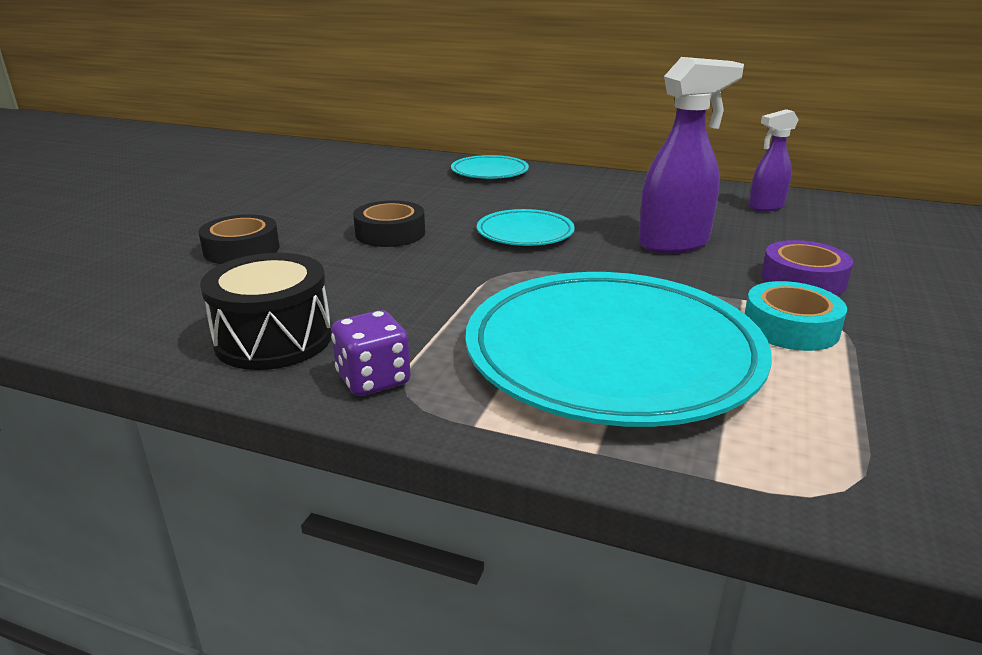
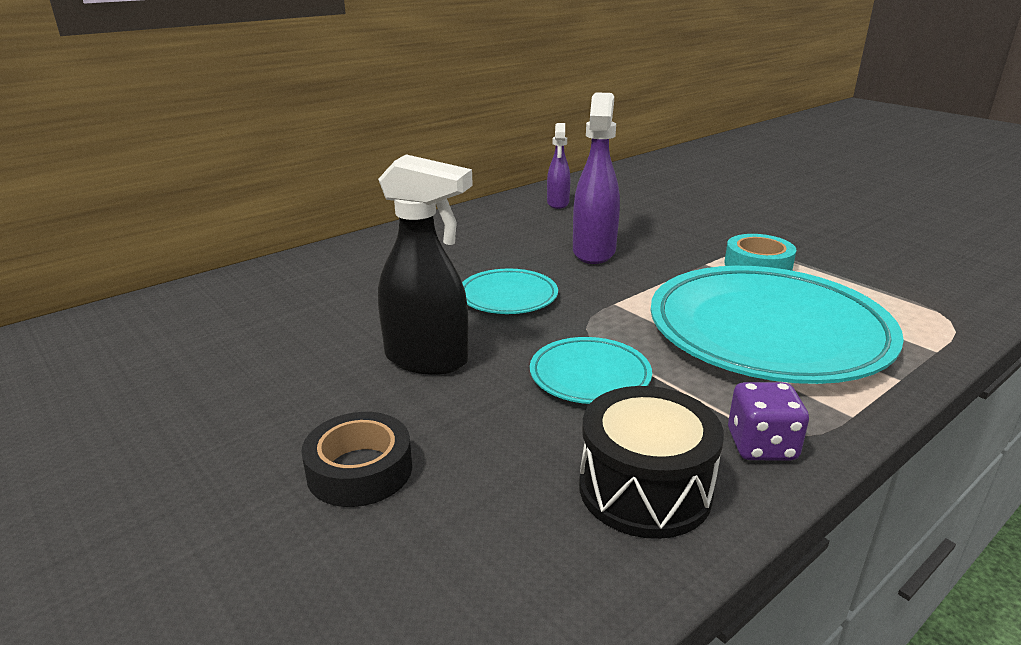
camera: 60 degrees left, 0 degrees up
(390, 233) = (427, 360): black tape -> black spray bottle
(489, 172) = (322, 267): turquoise plate -> turquoise plate (590, 376)
(803, 279) = (691, 237): purple tape -> none

